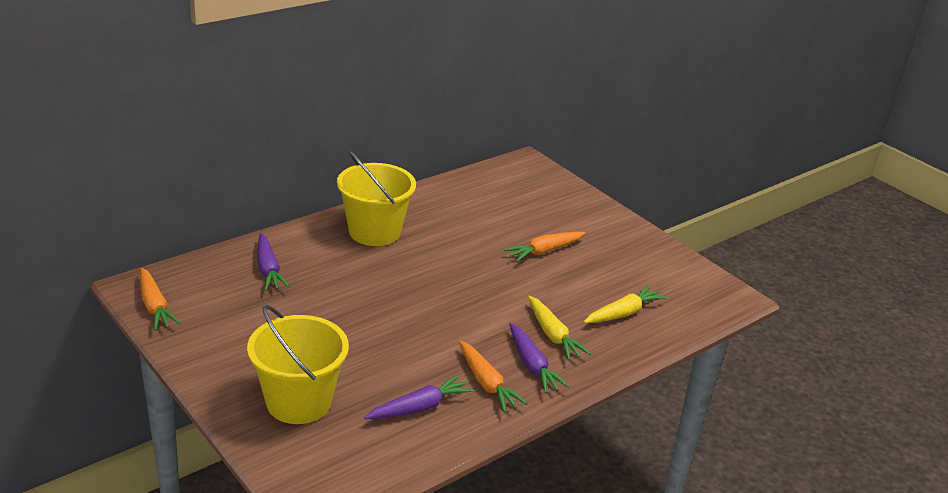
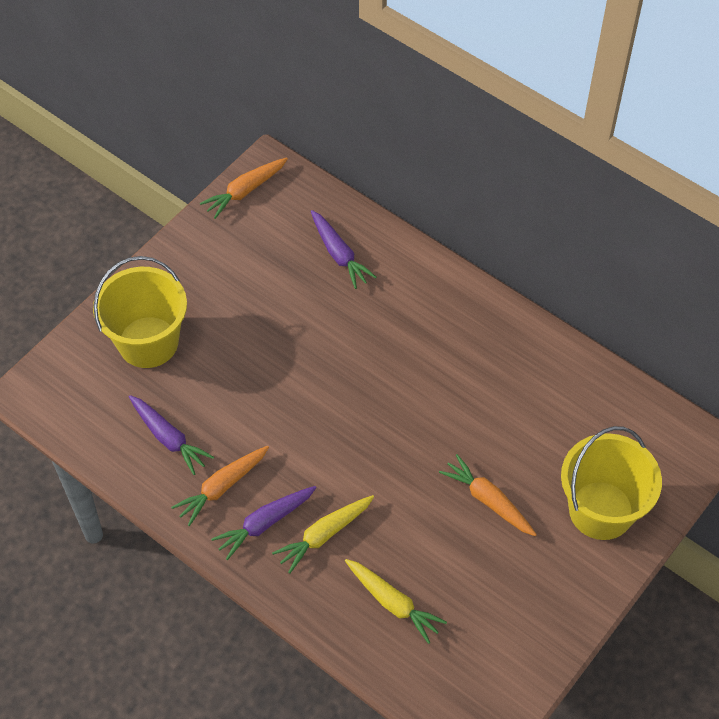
camera: 80 degrees right, 25 degrees up
(268, 269) = (339, 254): purple carrot -> purple carrot turned 90 degrees counterclockwise
(374, 231) = (450, 323): yellow bucket -> yellow bucket (601, 510)

